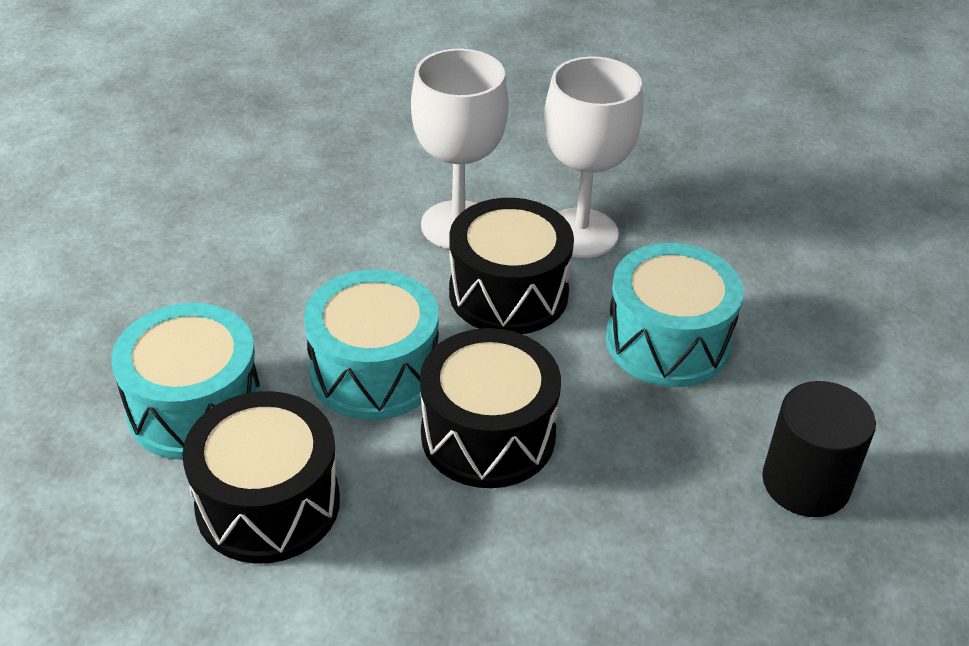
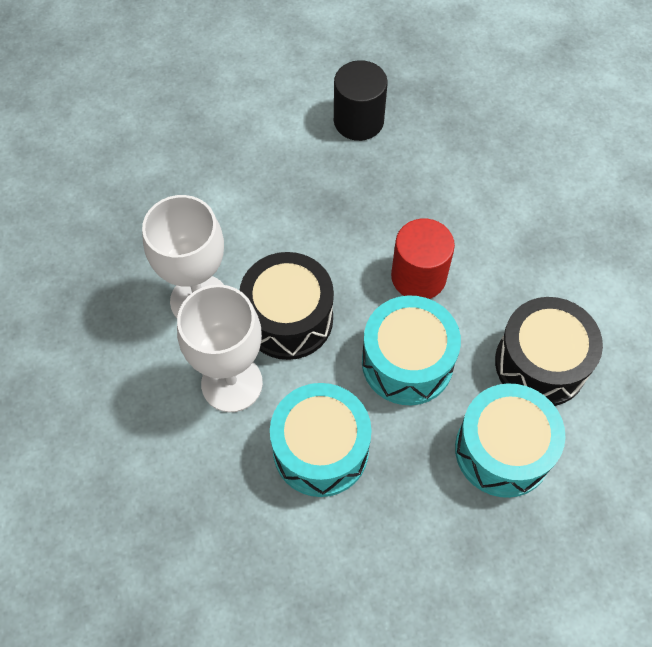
camera: 115 degrees left, 20 degrees up
(488, 435) = (418, 276): black drum -> red cylinder
(667, 341) = (284, 214): turquoise drum -> turquoise drum (320, 450)

